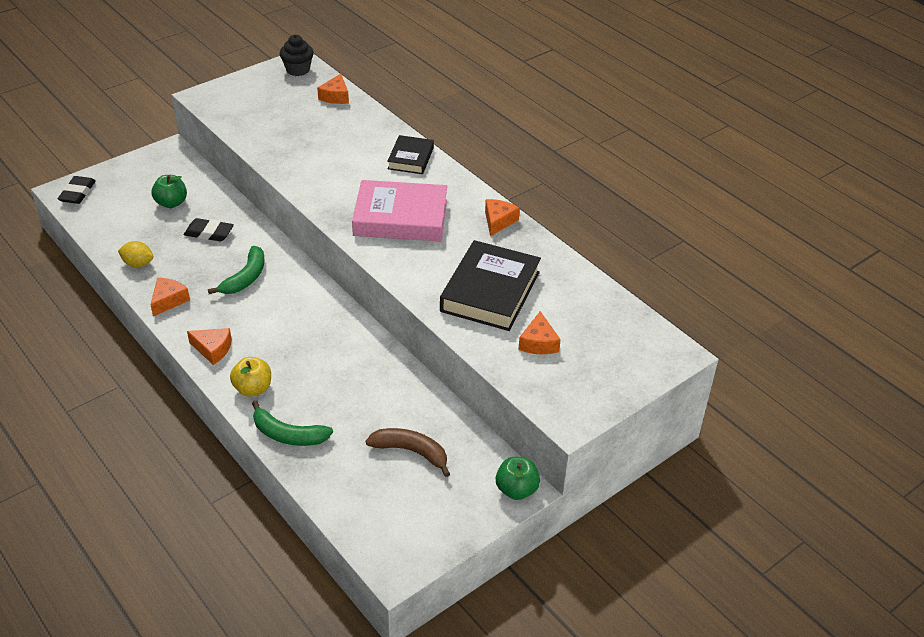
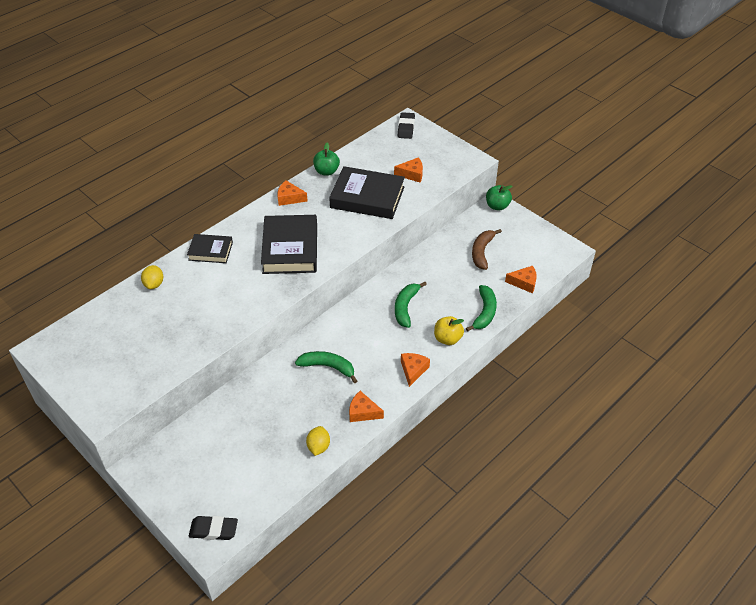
camera: 95 degrees left, 5 degrees up
(171, 203) = (228, 444): green apple -> green apple (326, 171)
(209, 233) = (271, 404): black eraser -> black eraser (406, 128)
(298, 70) = (57, 346): black cupcake -> none
(321, 354) = (405, 307): none -> green banana
(335, 96) = (110, 311): orange cheese -> orange cheese (524, 282)
(367, 121) = (154, 284): none -> yellow lemon
(400, 217) = (290, 249): pink book -> black book

